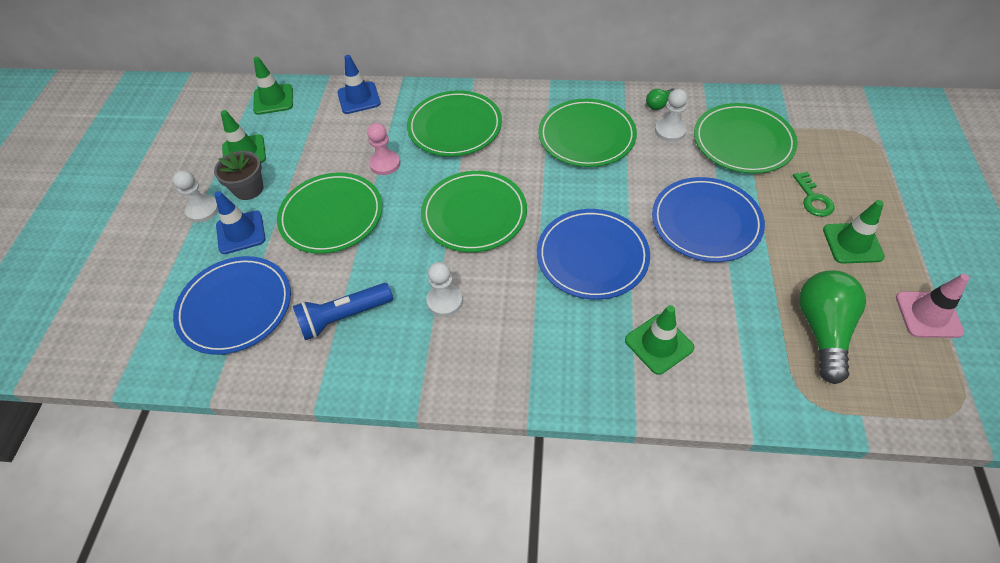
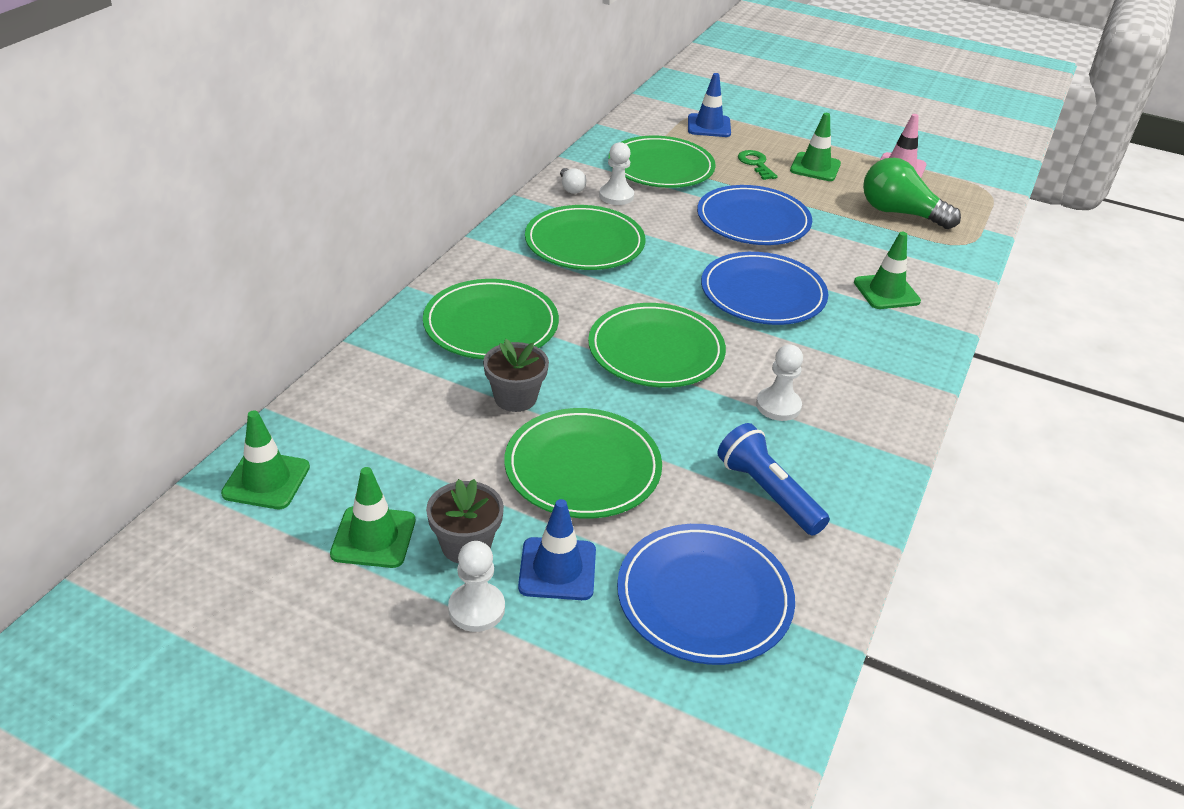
camera: 75 degrees left, 15 degrees down
(343, 317) = (768, 492): blue flashlight -> blue flashlight turned 150 degrees clockwise
(359, 98) = (353, 390): blue traffic cone -> blue traffic cone (709, 126)
(385, 164) = (515, 398): pink pawn -> grey flower pot
(659, 104) = (571, 188): green light bulb -> white light bulb
(813, 199) = (756, 164): green key -> green key turned 120 degrees counterclockwise

